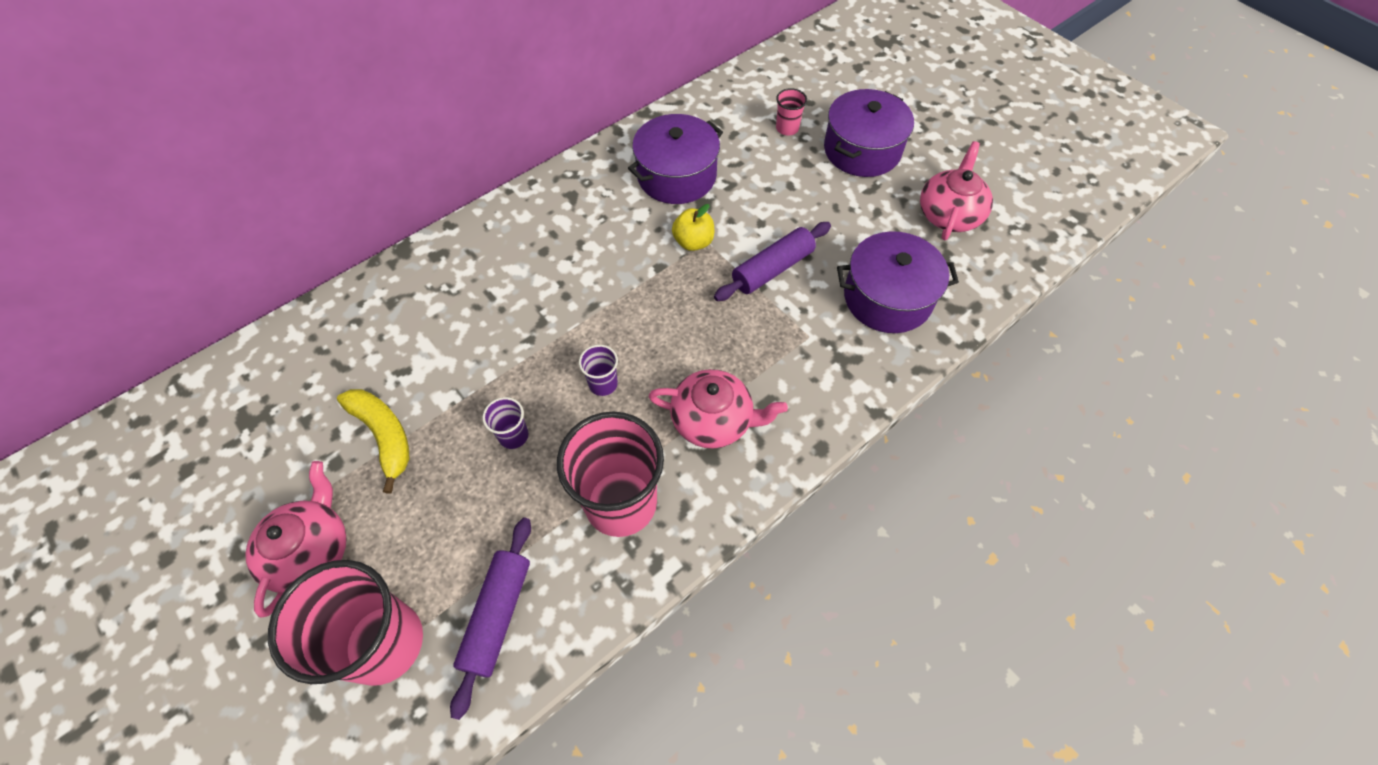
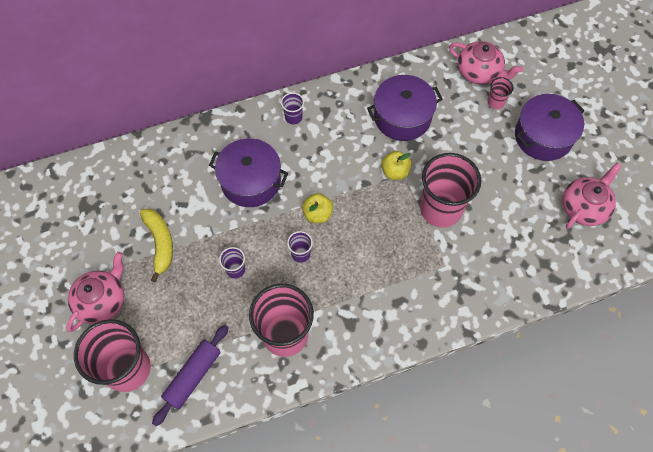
camera: 20 degrees right, 5 degrees up
(529, 215) = (293, 117): none -> purple cup
(608, 325) = (317, 214): none -> yellow apple
(713, 420) = (360, 301): pink teapot -> pink teapot (479, 72)
(772, 269) = (440, 209): purple rolling pin -> pink cup
(887, 298) = (511, 255): purple pot -> purple pot (250, 181)

